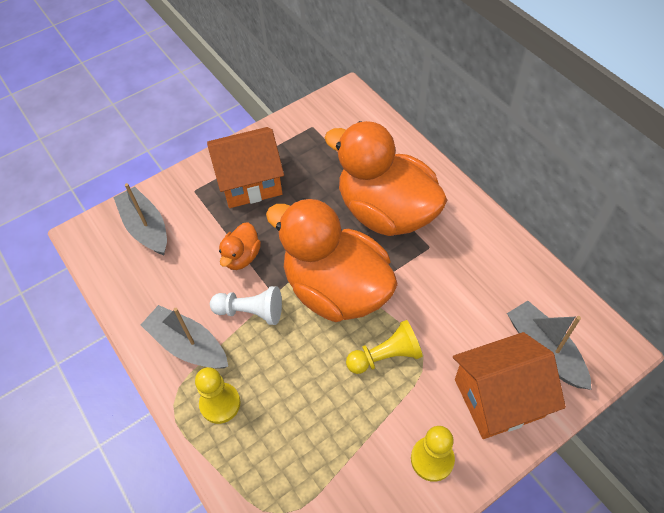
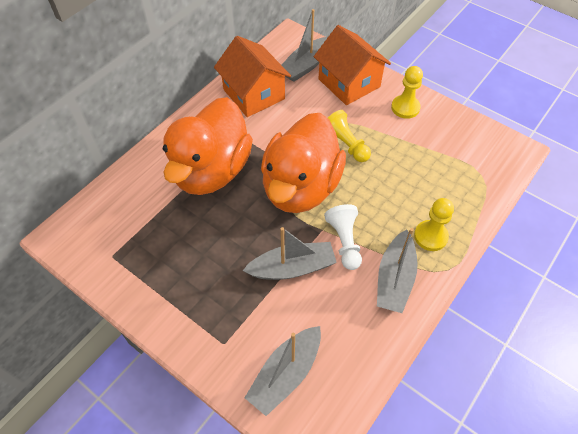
camera: 110 degrees left, 0 degrees up
(241, 257) = (292, 268): orange duck -> grey boat
(250, 182) = (200, 291): orange house -> orange house (254, 94)

